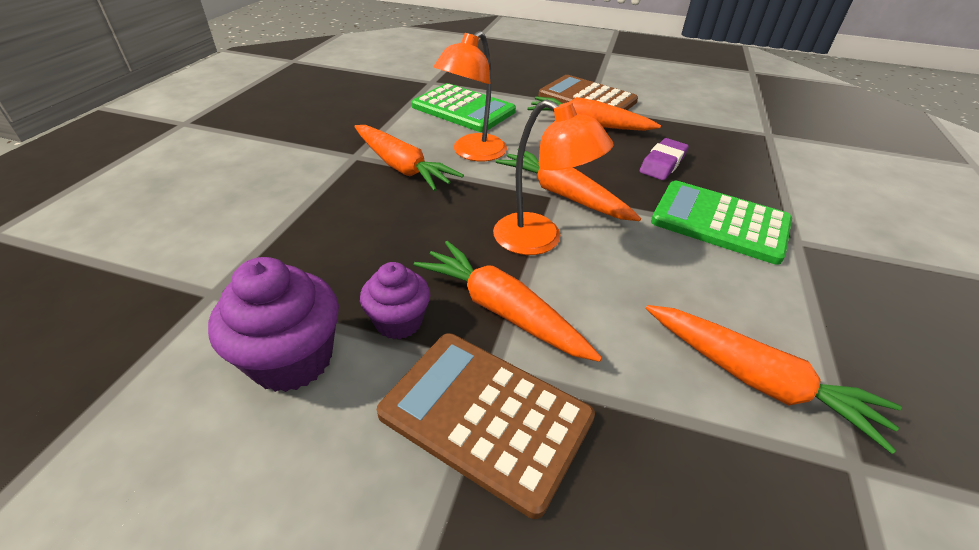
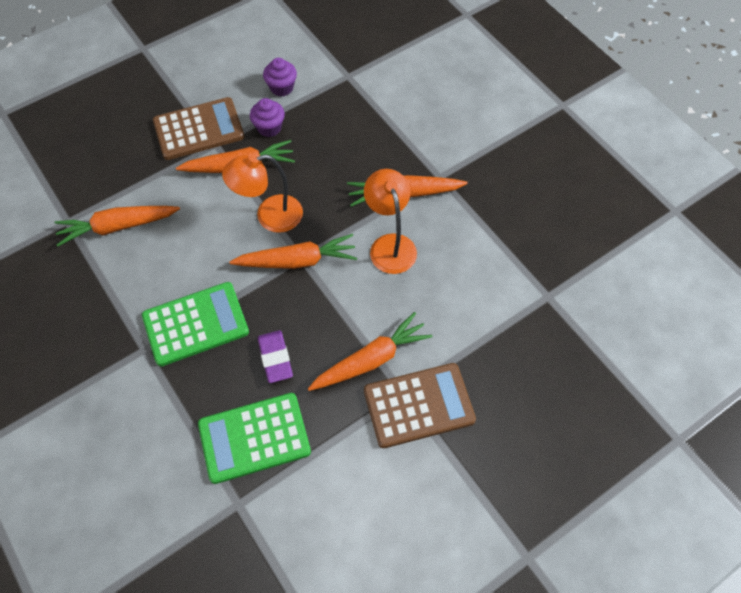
camera: 130 degrees right, 20 degrees up
(292, 359) = (281, 88): purple cupcake -> purple cupcake, size x0.64
(463, 109) = (468, 285): green calculator -> green calculator (254, 438)

